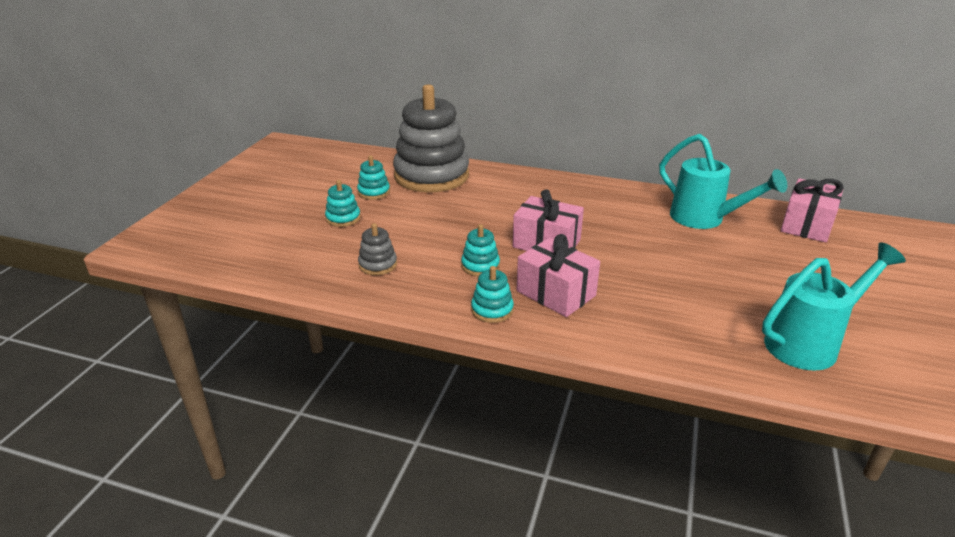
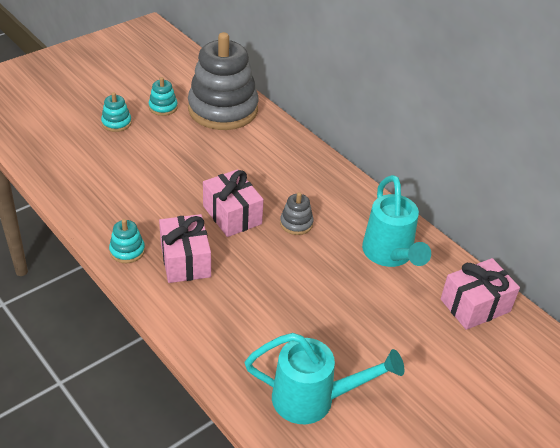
camera: 30 degrees right, 10 degrees up
(378, 265) = (96, 176): grey stacking toy -> grey stacking toy (296, 223)
(480, 266) = (161, 211): turquoise stacking toy -> none

